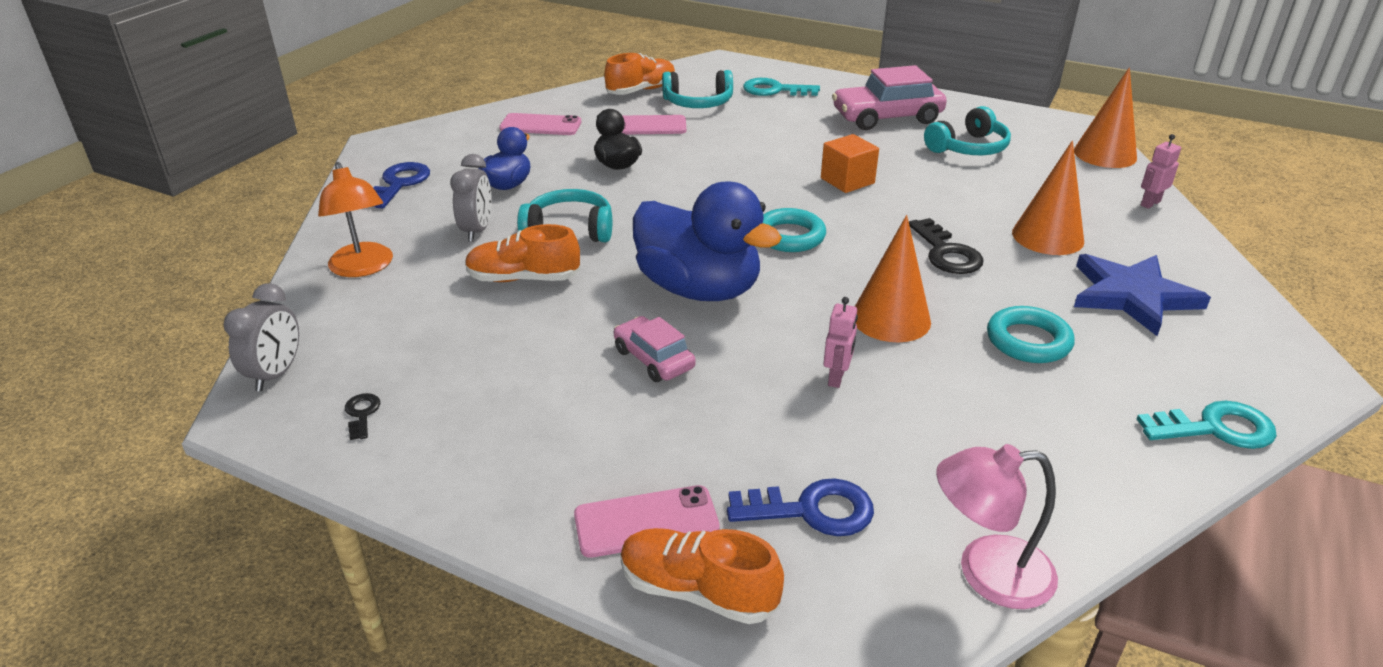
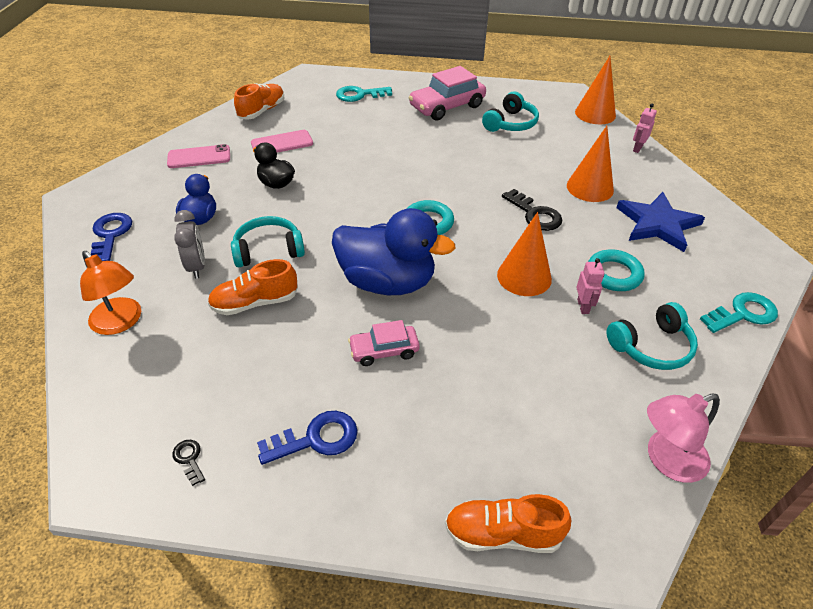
camera: 20 degrees left, 10 degrees up
(276, 374) = (98, 442): grey clock -> none
(646, 522) = (443, 489): pink phone -> none
(654, 359) = (384, 350): pink car -> pink car turned 45 degrees counterclockwise
(698, 103) = (310, 115): turquoise headphones -> turquoise headphones (651, 346)
(811, 510) = (544, 446): blue key -> blue key (316, 438)
(836, 378) = (512, 334): pink robot -> pink robot (583, 306)
(847, 181) = (445, 166): orange cube -> none

